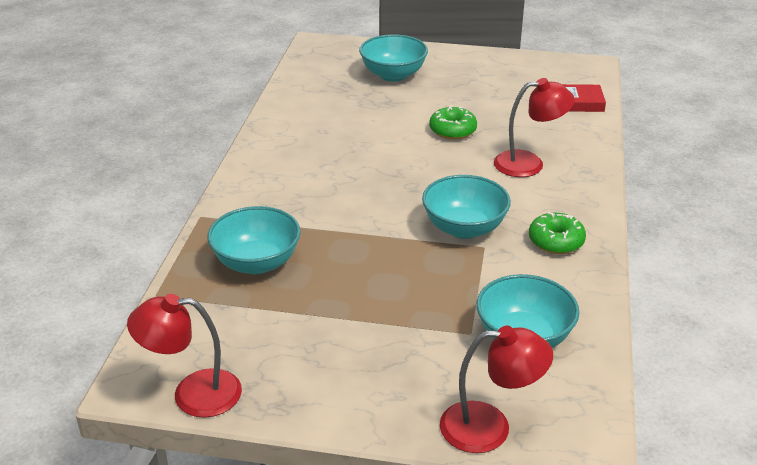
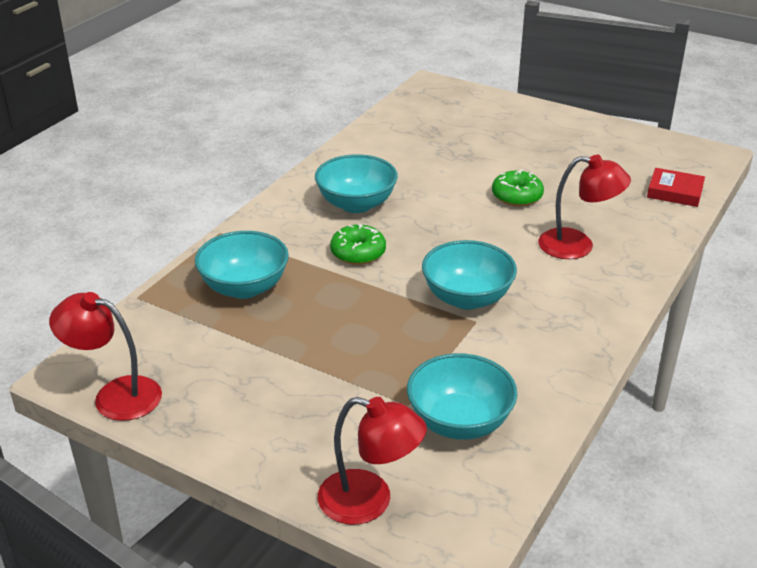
camera: 20 degrees right, 0 degrees up
(393, 75) = (490, 128): turquoise bowl -> turquoise bowl (356, 204)
(556, 241) = (556, 332): green donut -> green donut (358, 253)

